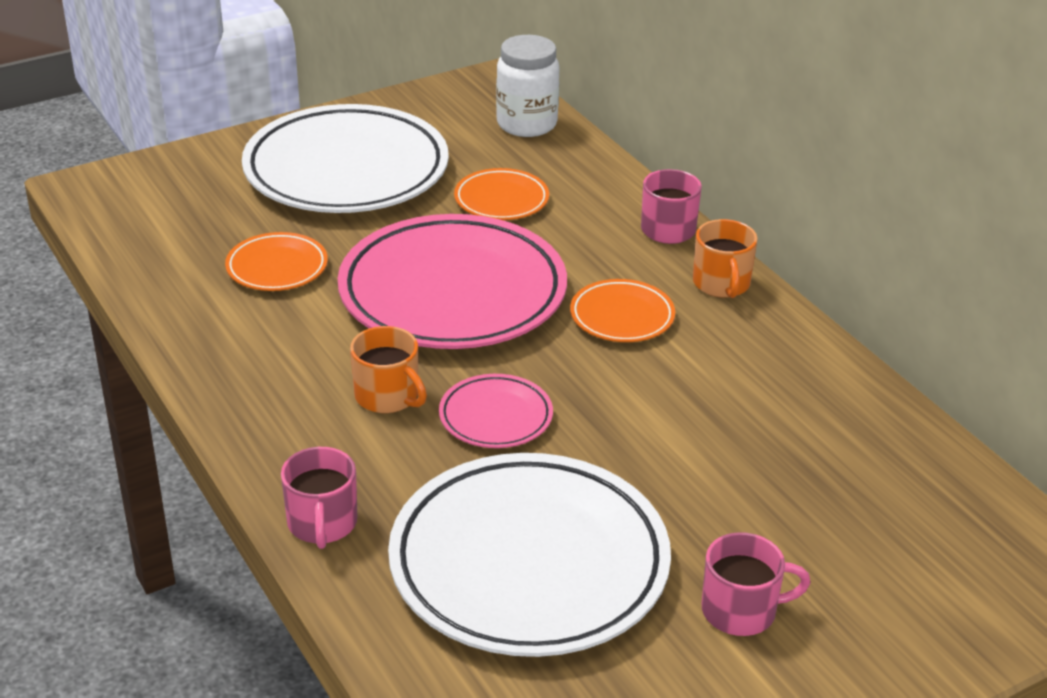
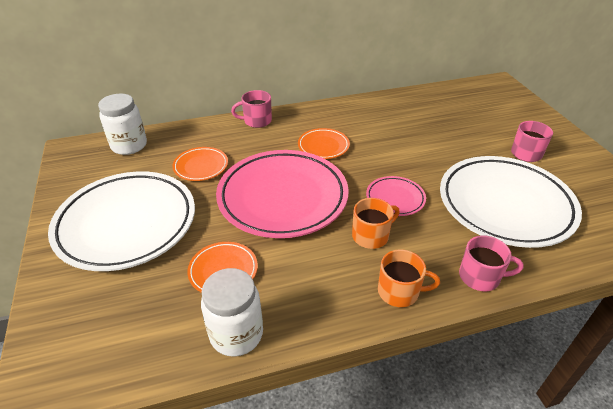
camera: 75 degrees left, 5 degrees up
(172, 299) = (236, 334): none -> white jar
(721, 284) = (307, 115): orange mug -> orange mug (399, 291)

